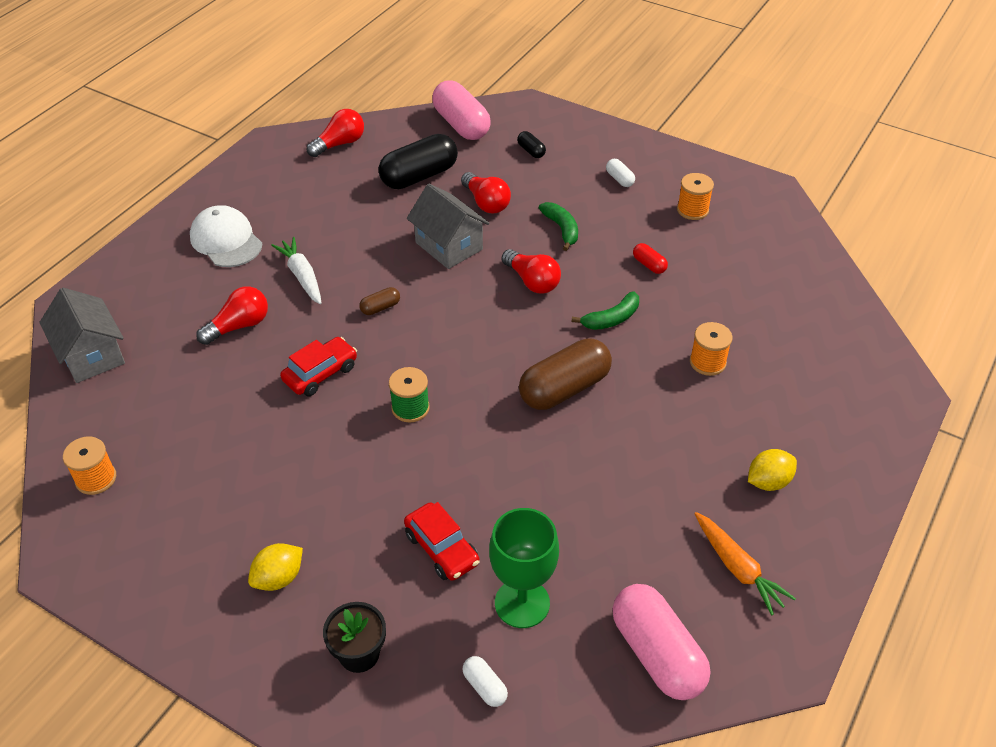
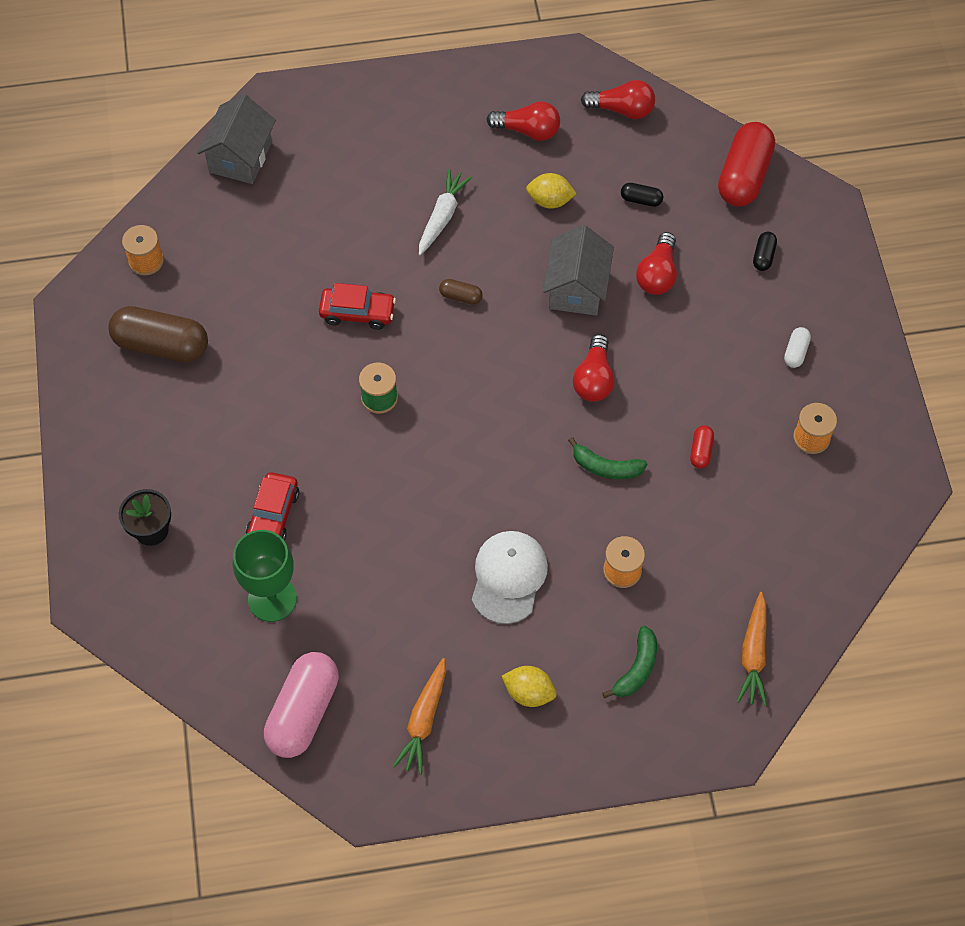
camera: 50 degrees right, 15 degrees up
(226, 240) = (430, 133): white cap -> white cap (508, 577)
(239, 326) = (353, 221): red light bulb -> red light bulb (528, 130)
(279, 578) = (166, 436): yellow lemon -> yellow lemon (550, 201)
(419, 176) = (641, 200): black capsule -> black capsule, size x0.45
(461, 124) = (744, 176): pink capsule -> red capsule
(485, 686) = (189, 623): white capsule -> none
(561, 229) = (681, 354): green banana -> green banana (636, 668)
(564, 389) = (495, 487): brown capsule -> brown capsule (161, 345)
(841, 336) = (753, 655): none -> orange carrot

